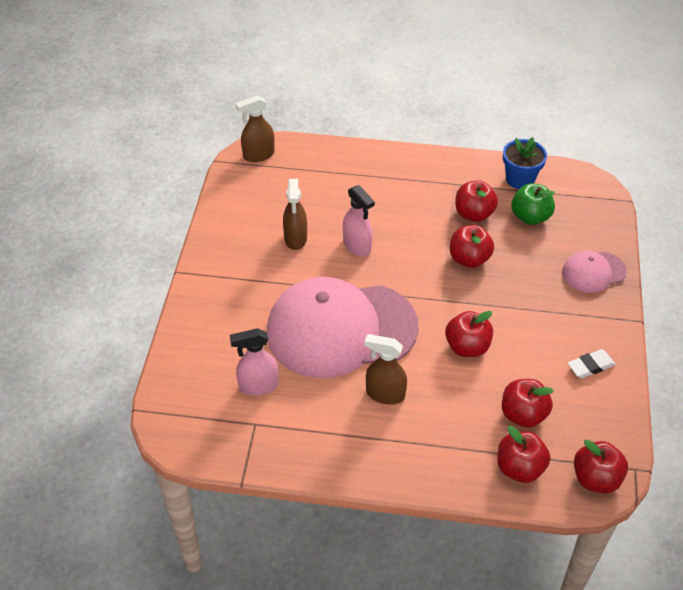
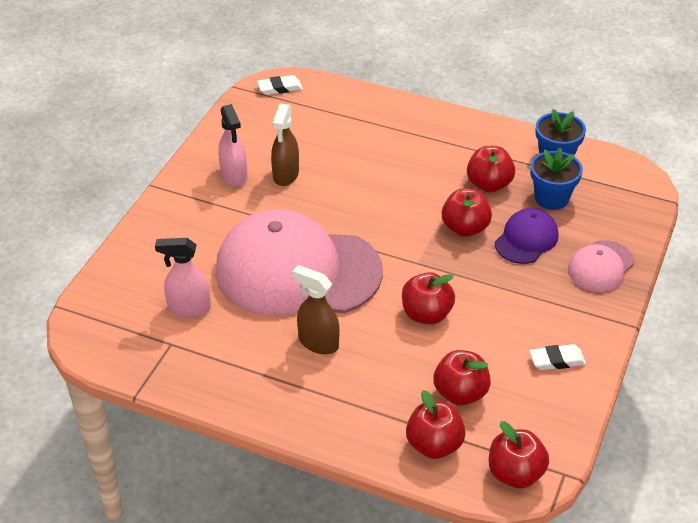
camera: 15 degrees right, 5 degrees down
(258, 155) = (280, 88): brown spray bottle -> white eraser
(357, 246) = (348, 194): pink spray bottle -> pink spray bottle (234, 176)
(524, 259) = (526, 239): none -> purple cap
(530, 217) = (551, 198): green apple -> blue flower pot
(593, 272) = (600, 266): pink cap -> pink cap turned 45 degrees counterclockwise

